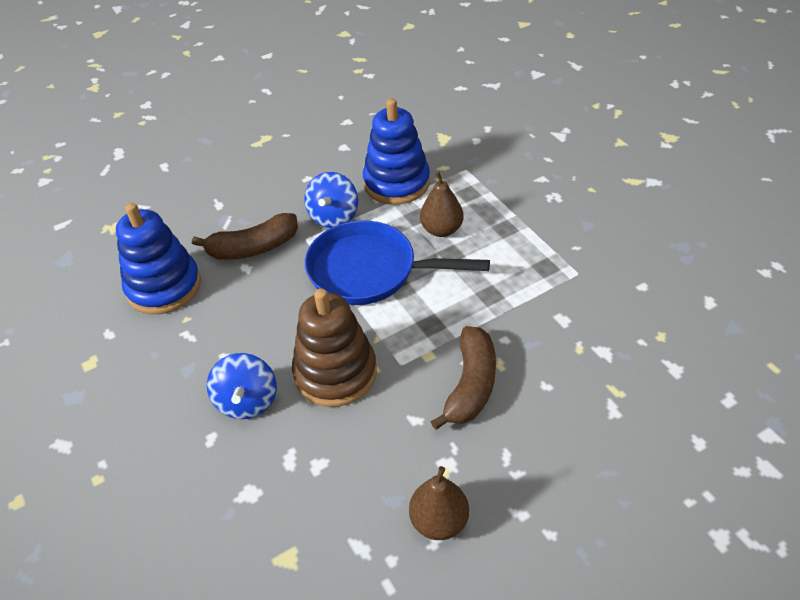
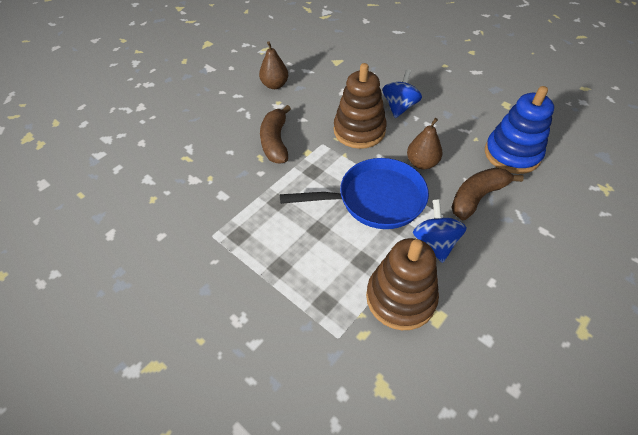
camera: 160 degrees right, 5 degrees up
(247, 401) = (399, 107): blue spinning top -> blue spinning top turned 45 degrees clockwise
(396, 183) = (400, 298): blue stacking toy -> brown stacking toy
(441, 230) = (334, 251): brown pear -> brown pear (422, 163)

